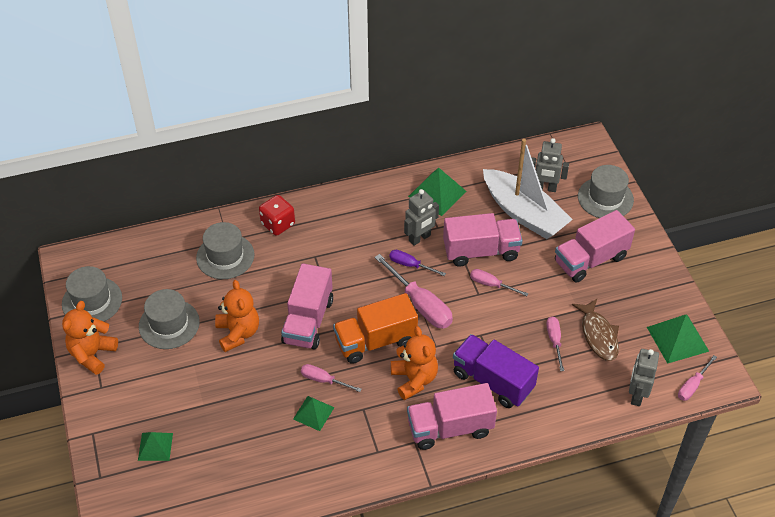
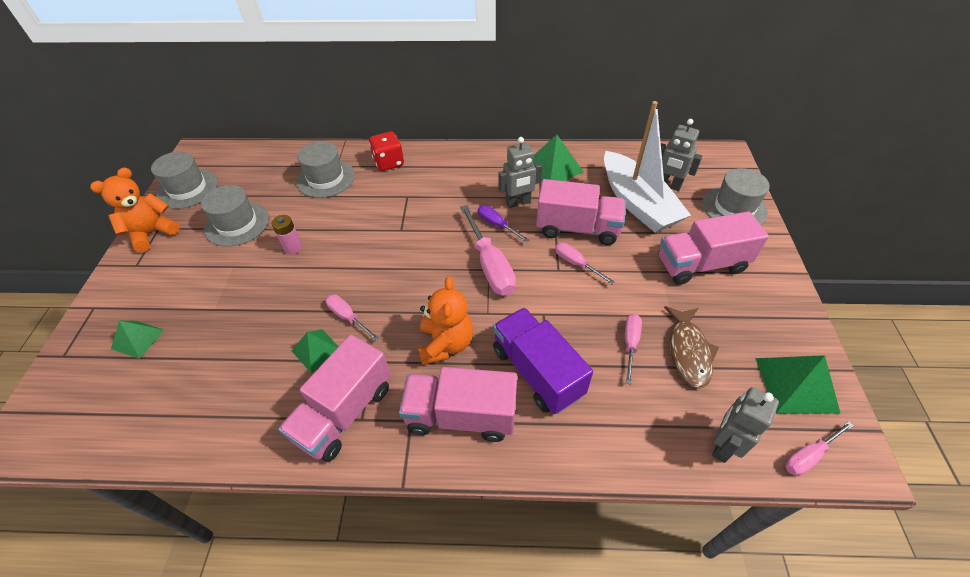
camera: 20 degrees right, 0 degrees up
(238, 333) = (293, 248): orange teddy bear -> pink battery
(308, 321) = (367, 253): pink truck -> pink truck (344, 412)
(375, 341) = (424, 290): orange truck -> none

